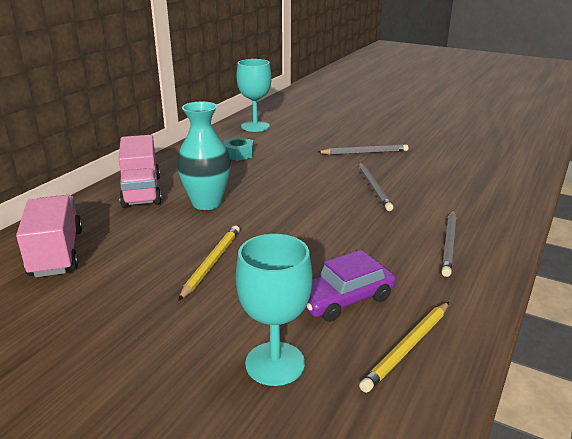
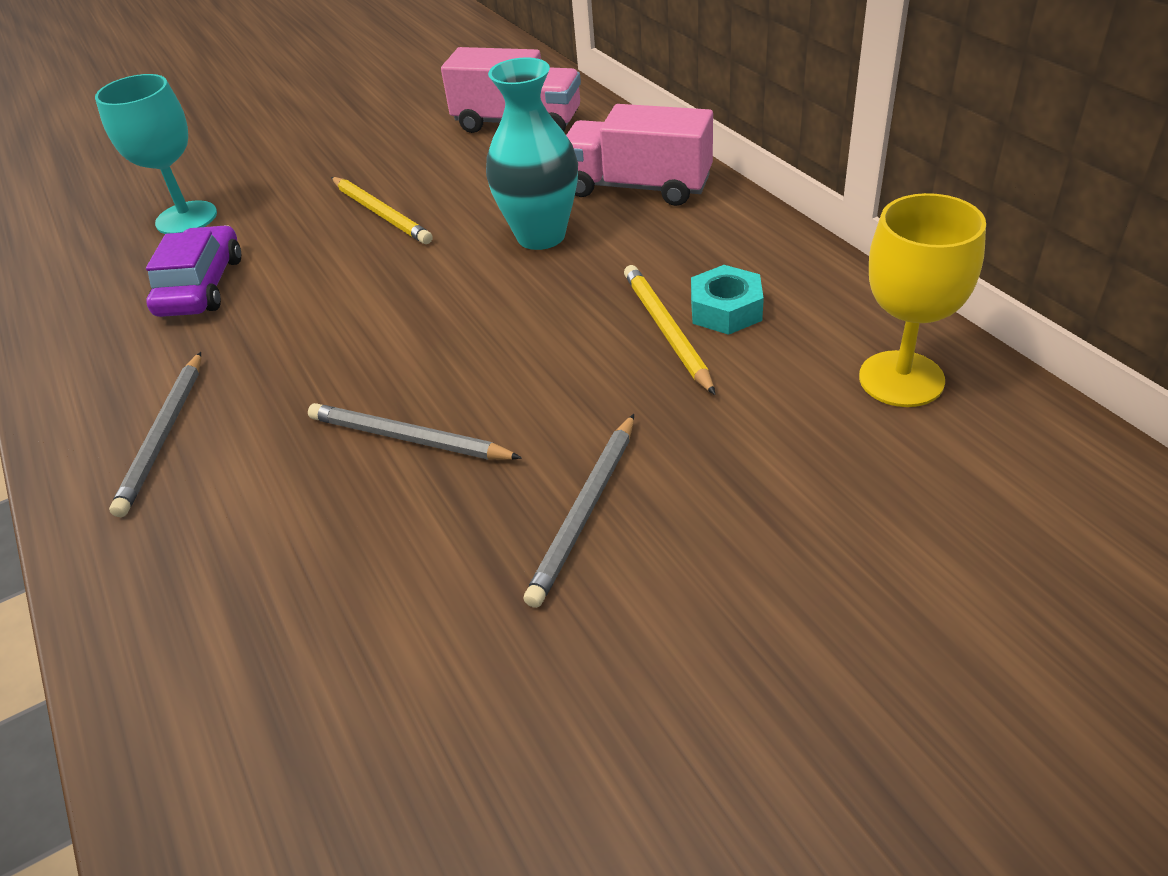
camera: 125 degrees right, 15 degrees up
(255, 126) = (901, 379): turquoise goblet -> yellow goblet
(407, 347) = (90, 300): yellow pencil -> yellow pencil (667, 330)
(449, 244) = (164, 435): grey pencil -> grey pencil turned 135 degrees counterclockwise

